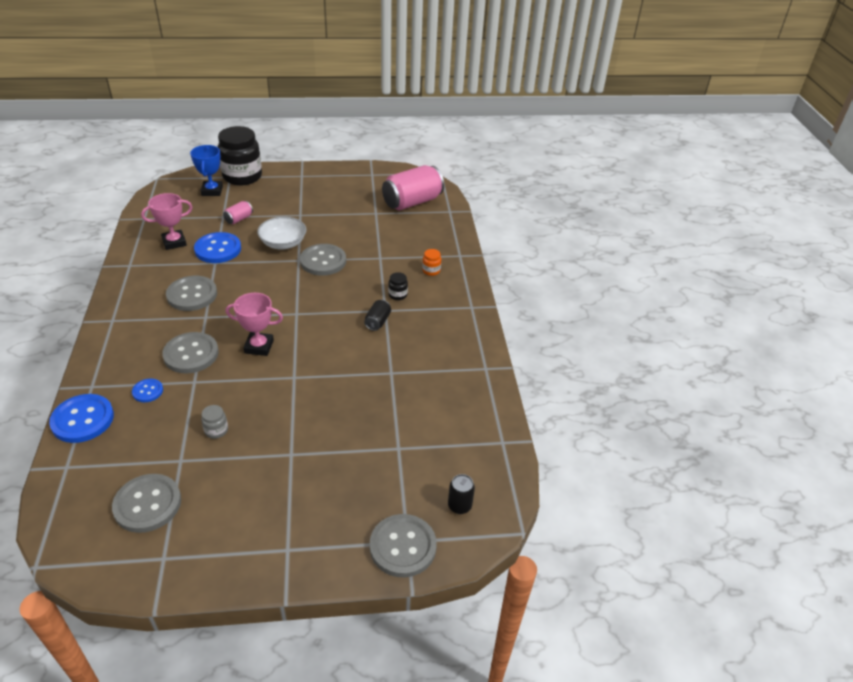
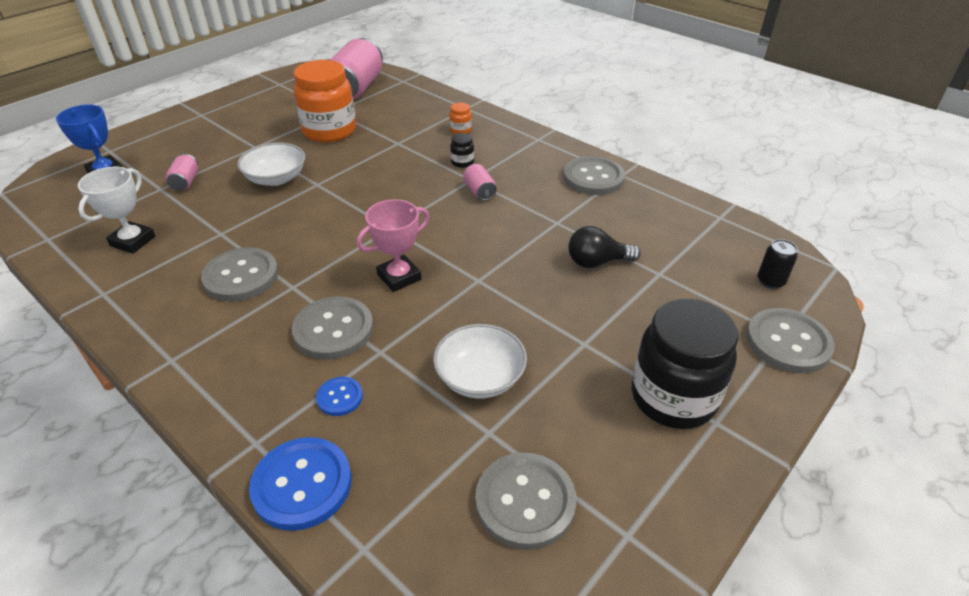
camera: 40 degrees left, 0 degrees up
(174, 242) = (133, 241): pink trophy -> white trophy
(216, 430) = (480, 377): grey jar -> white bowl
(218, 249) = (204, 220): blue button -> none
(242, 177) = (126, 144): black jar -> black jar (673, 397)
(323, 261) = (345, 172): grey button -> grey button (593, 178)
(353, 226) = (329, 131): none -> orange jar
(373, 414) = (597, 262): none -> black light bulb
(377, 322) = (479, 191): black can -> pink can

